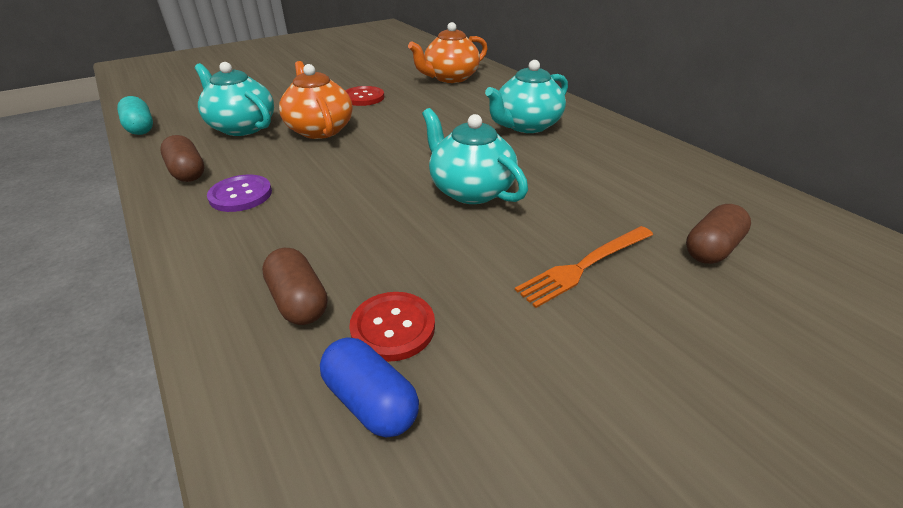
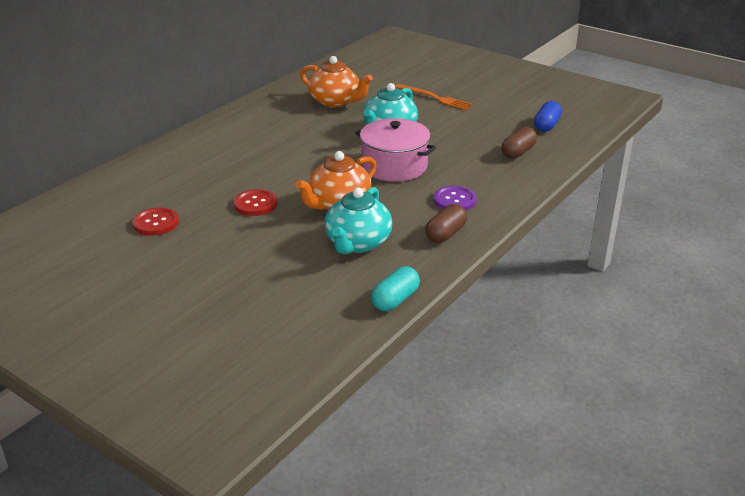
camera: 110 degrees left, 5 degrees down
(366, 173) = (394, 166): none -> pink pot
(393, 327) = (511, 129): red button -> red button (156, 223)
(450, 78) = (179, 172): orange teapot -> orange teapot (335, 101)
(526, 125) = (281, 126): turquoise teapot -> none
(711, 248) = (398, 75): brown capsule -> none

